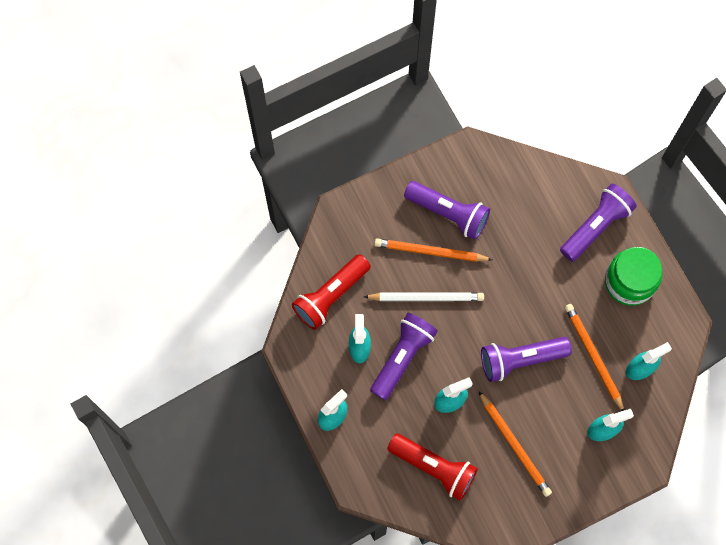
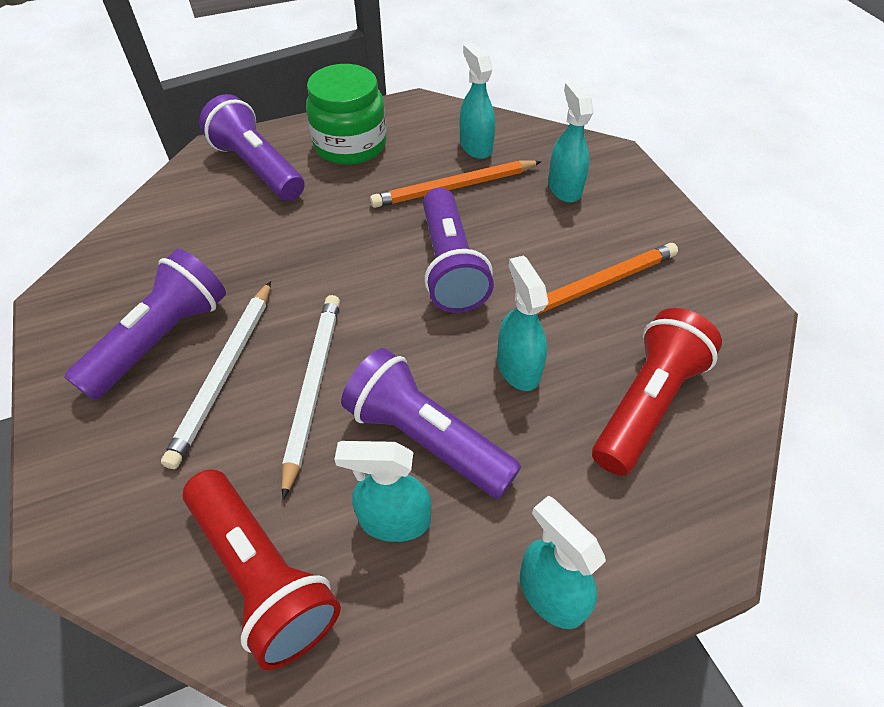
camera: 85 degrees left, 20 degrees down
(430, 251) = (224, 373): orange pencil -> white pencil

